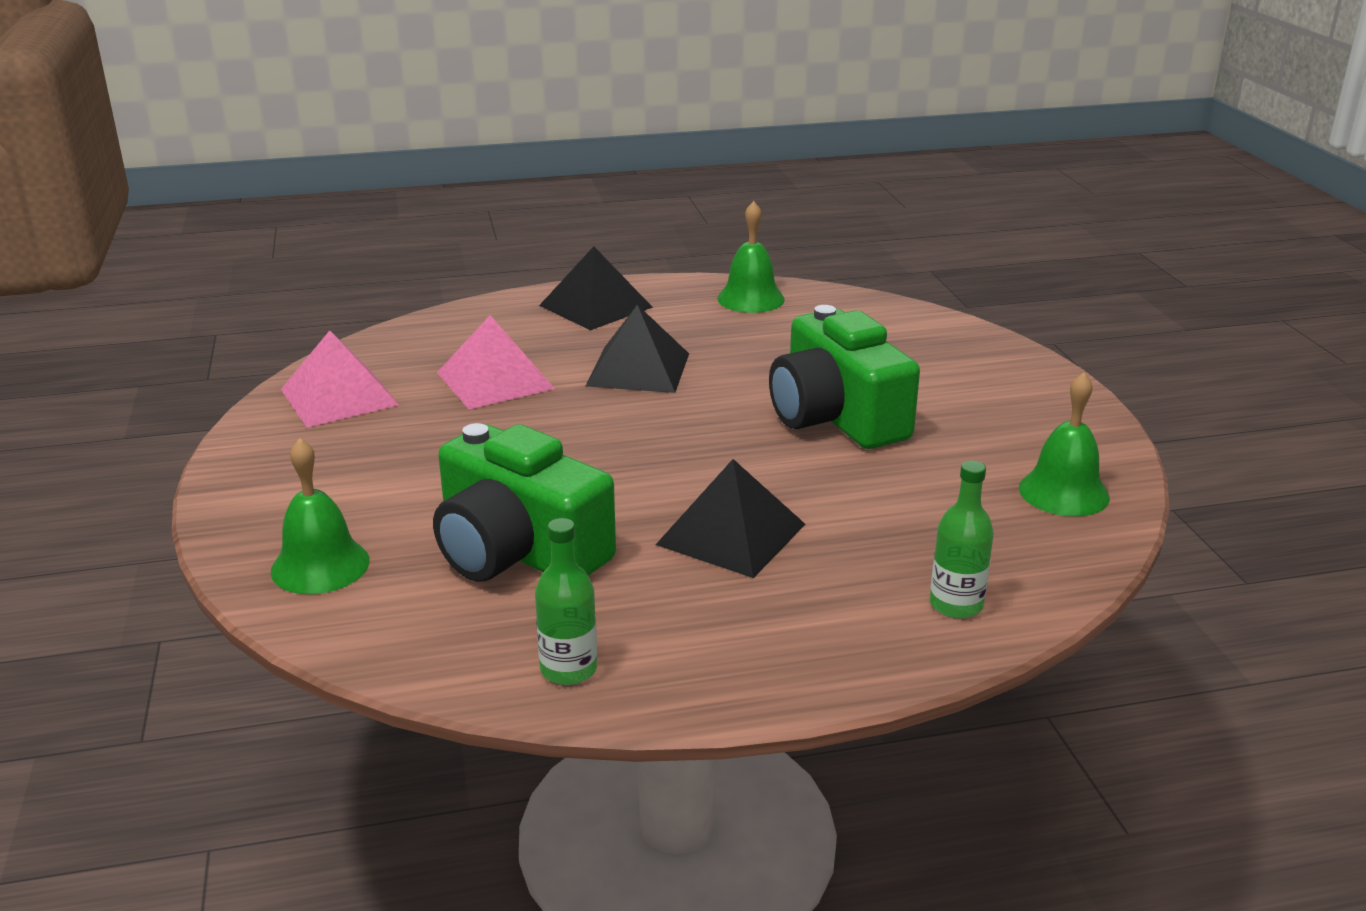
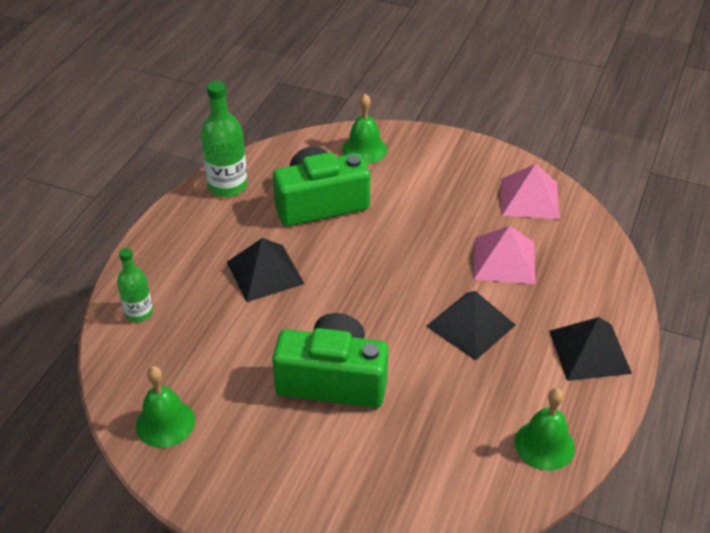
camera: 125 degrees right, 15 degrees up
(568, 669) = (227, 186): green bottle -> green bottle, size x1.61

